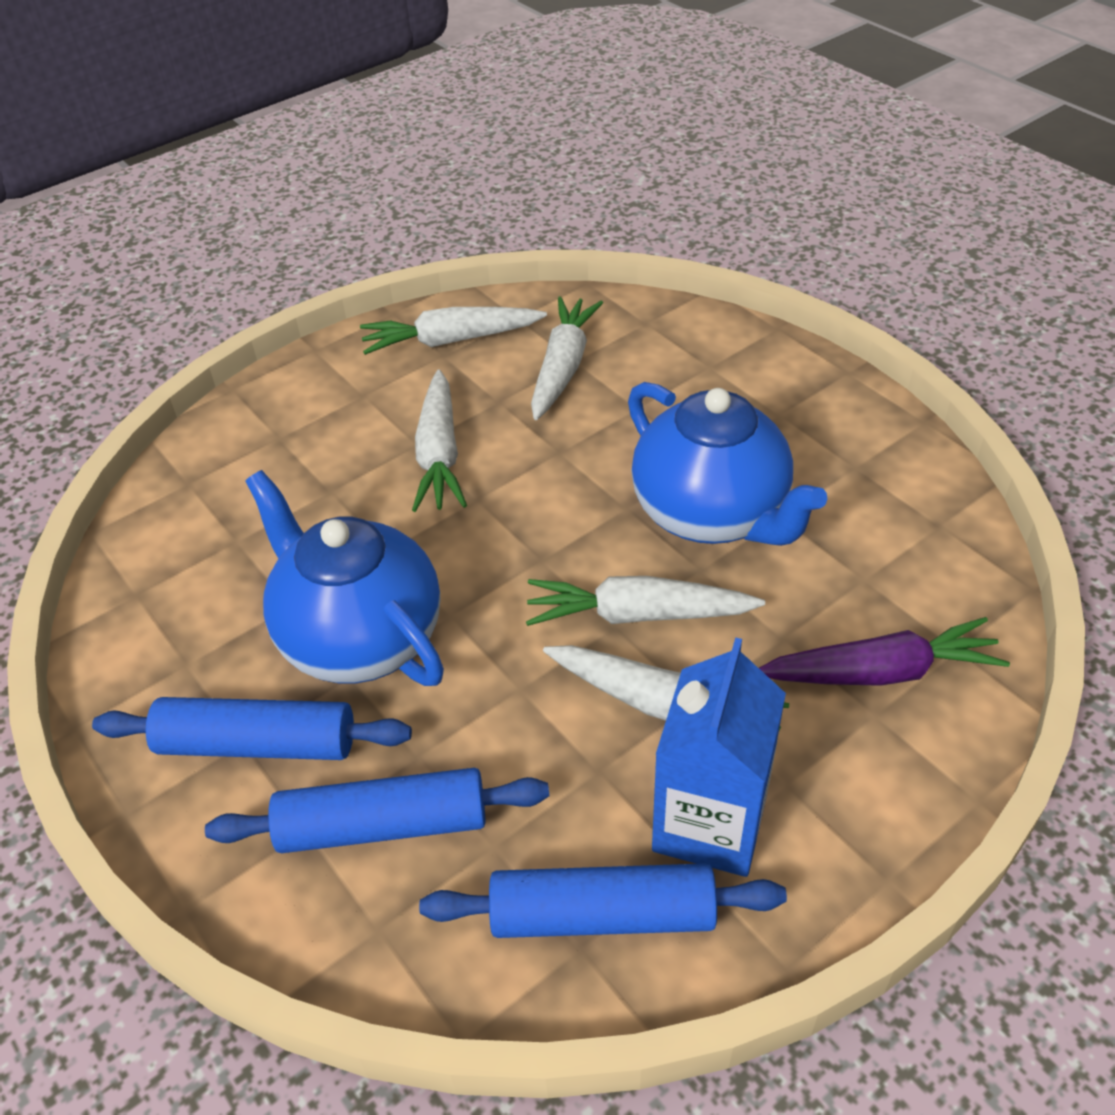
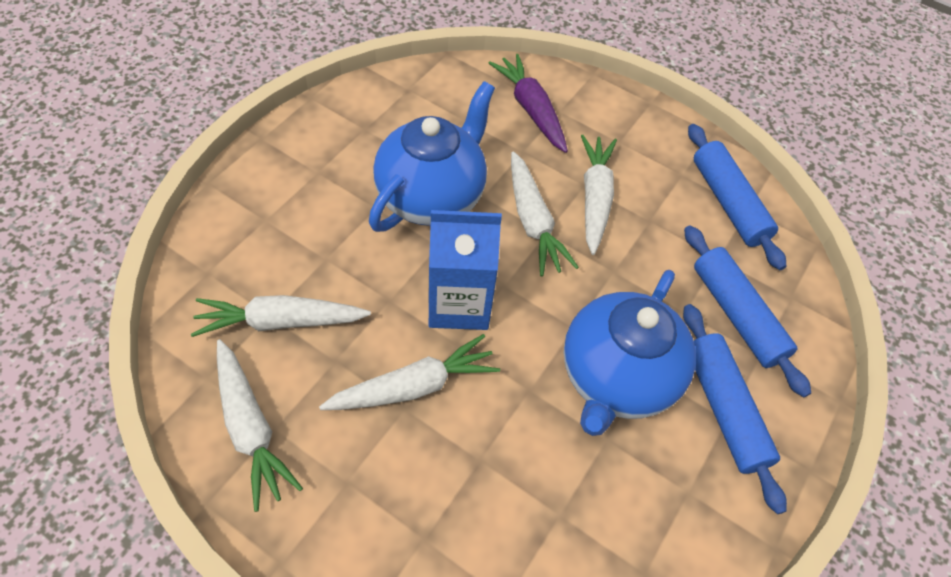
camera: 115 degrees left, 10 degrees up
(710, 823) = (656, 168): blue carton -> blue carton (459, 303)

